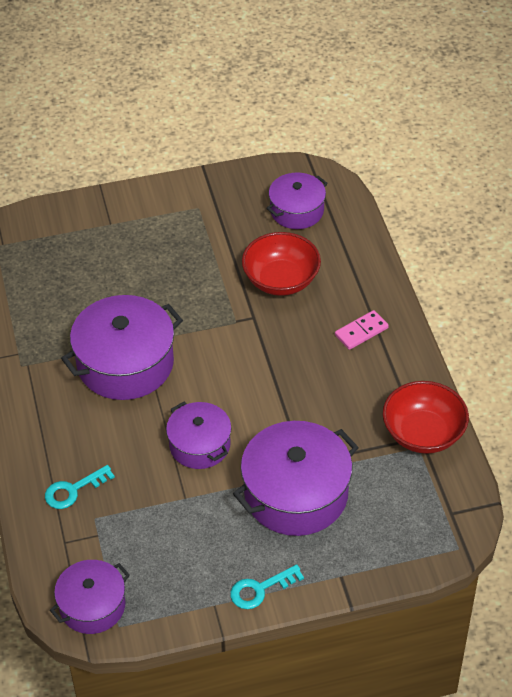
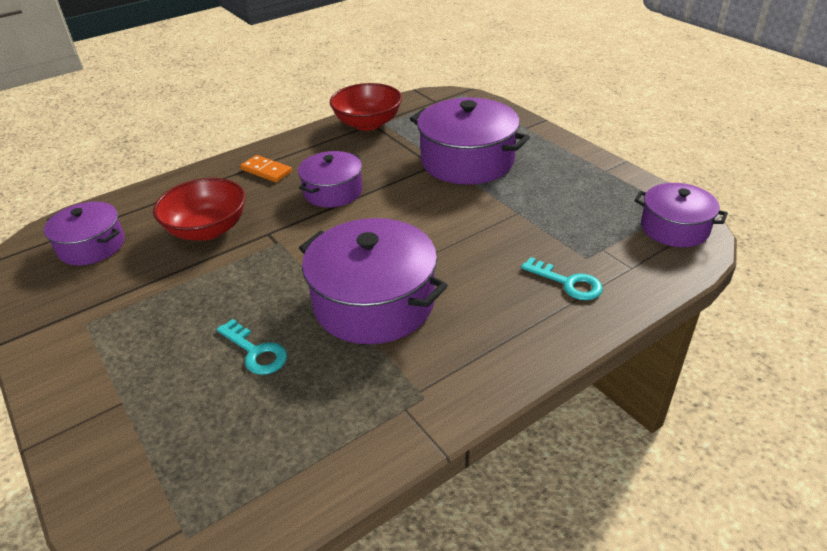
camera: 110 degrees left, 10 degrees down
(200, 445) = (452, 221): purple pot -> purple pot (333, 191)
(260, 589) = (570, 154): turquoise key -> turquoise key (255, 352)
(361, 332) = (266, 171): pink domino -> orange domino

